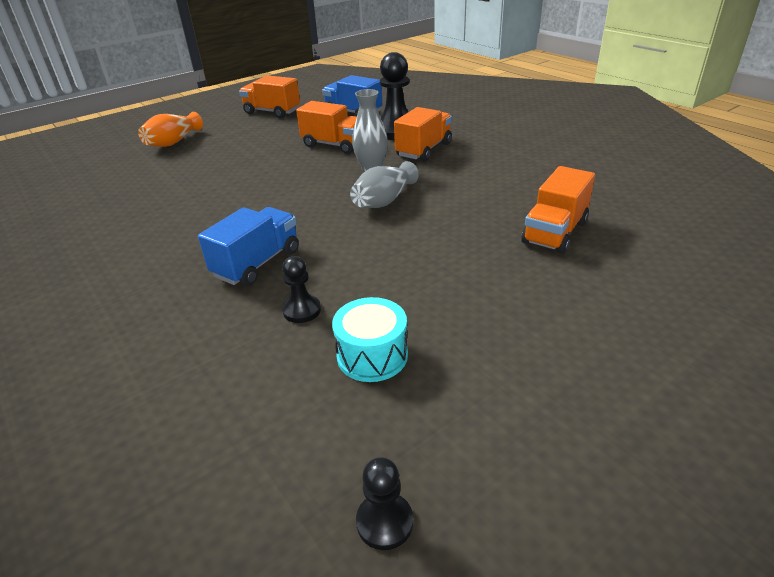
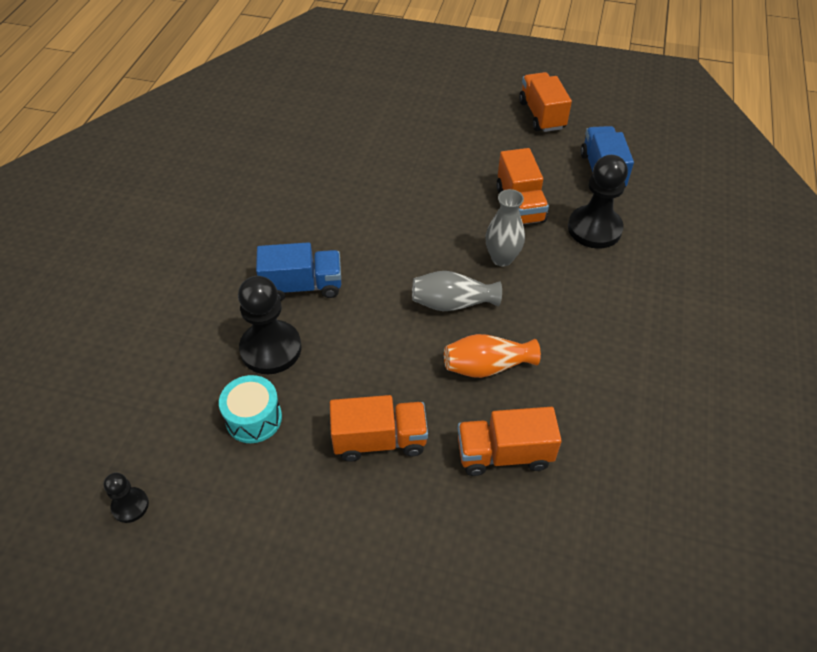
camera: 50 degrees right, 15 degrees up
(173, 142) = (422, 101): orange vase -> orange vase (486, 366)
(302, 310) = (271, 349): black pawn -> black pawn, size x1.96
(424, 150) = (574, 274): orange truck -> orange truck (379, 440)

